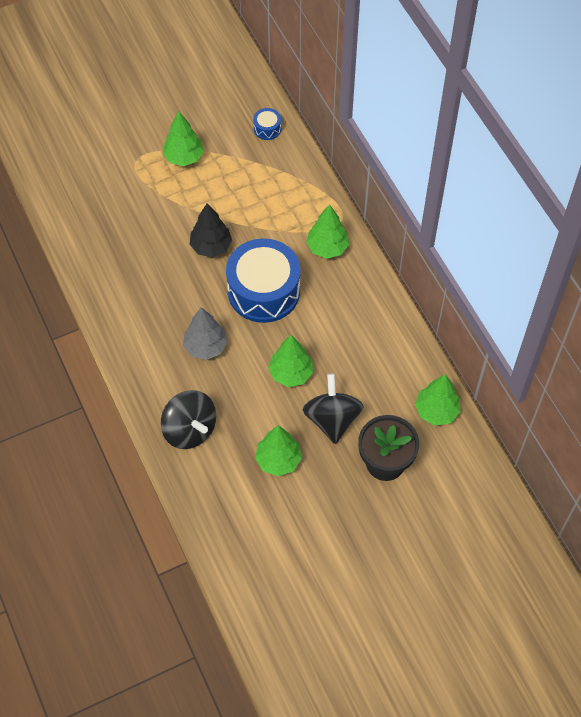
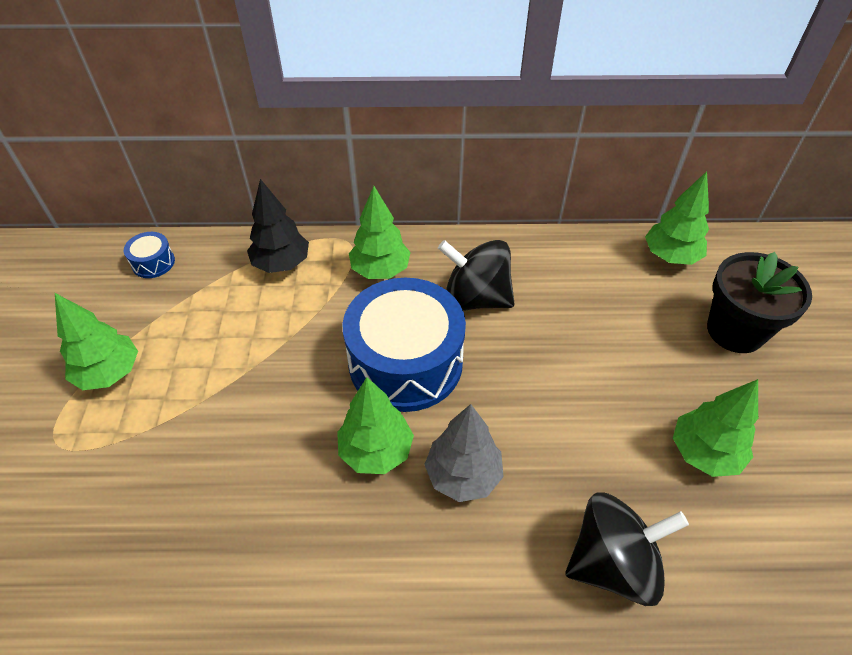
camera: 65 degrees left, 10 degrees down
(211, 246) = (289, 398): black tree -> black tree (281, 264)
(291, 373) = (558, 381): green tree -> green tree (376, 451)
(332, 419) = (651, 362): black spinning top -> black spinning top (475, 298)

